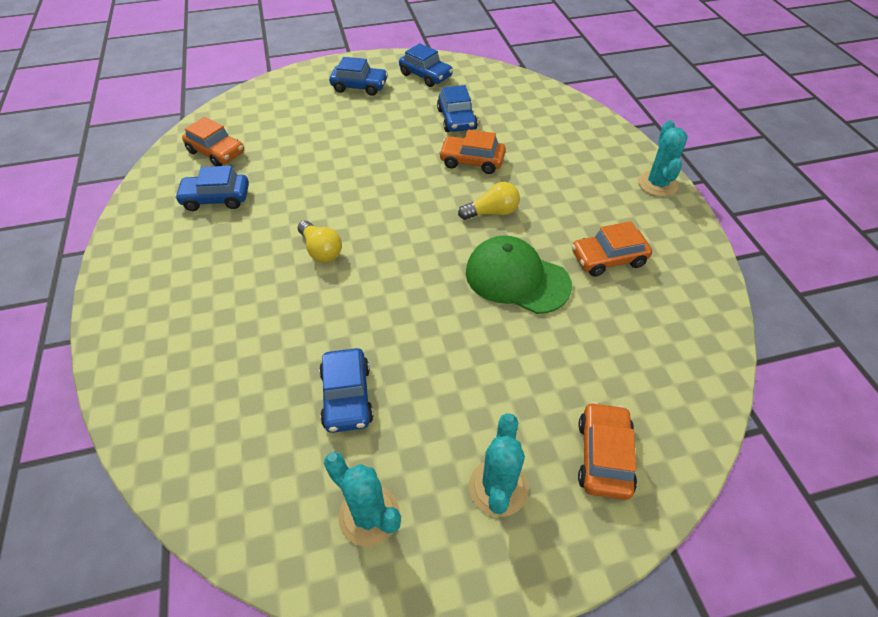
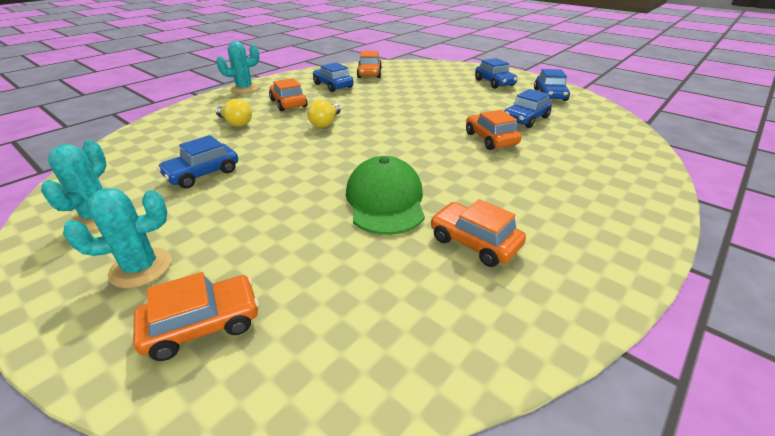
camera: 55 degrees right, 15 degrees down
(226, 259) = (288, 103): none -> orange car
(492, 212) = (446, 165): yellow light bulb -> yellow light bulb (235, 123)
(657, 184) = (637, 240): turquoise cactus -> turquoise cactus (244, 89)

